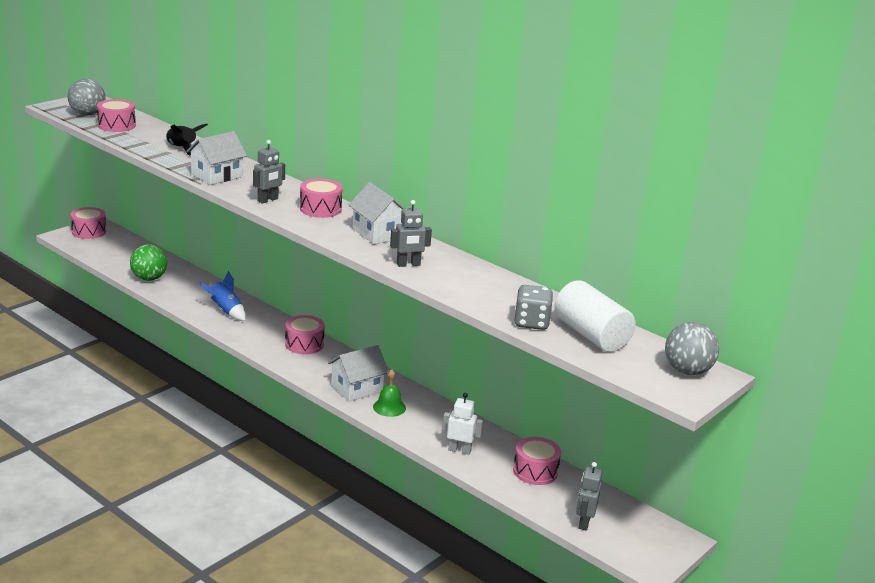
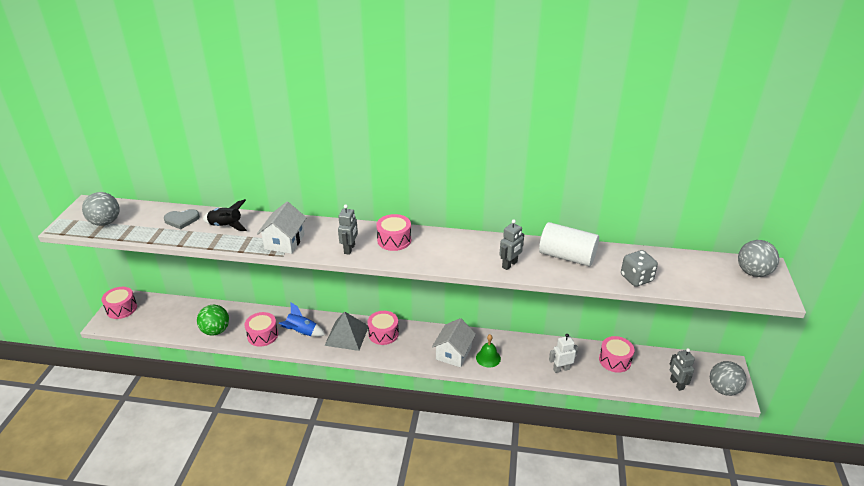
camera: 30 degrees left, 10 degrees up
(116, 125) = (144, 224): pink drum -> pink drum (262, 335)
(151, 133) = (182, 220): none -> grey heart
(266, 330) = (347, 335): none -> grey pyramid
(378, 233) = (457, 244): white house -> none
(591, 335) = (676, 271): white cylinder -> white cylinder (567, 256)
(639, 553) = (723, 389): none -> grey ball

